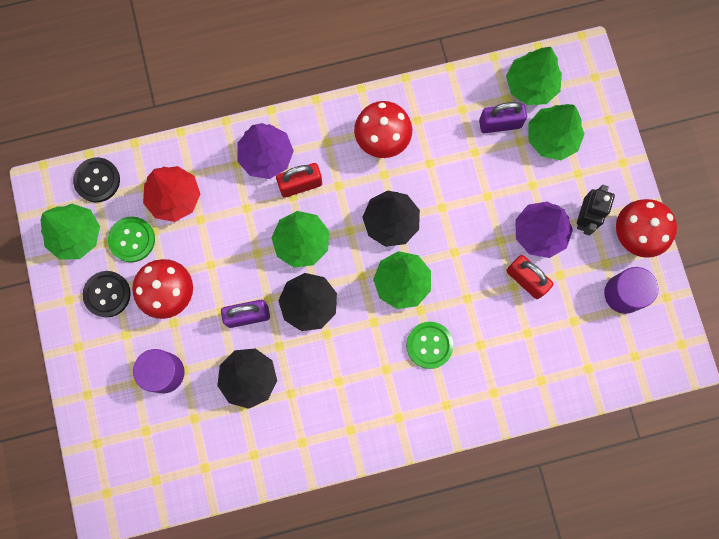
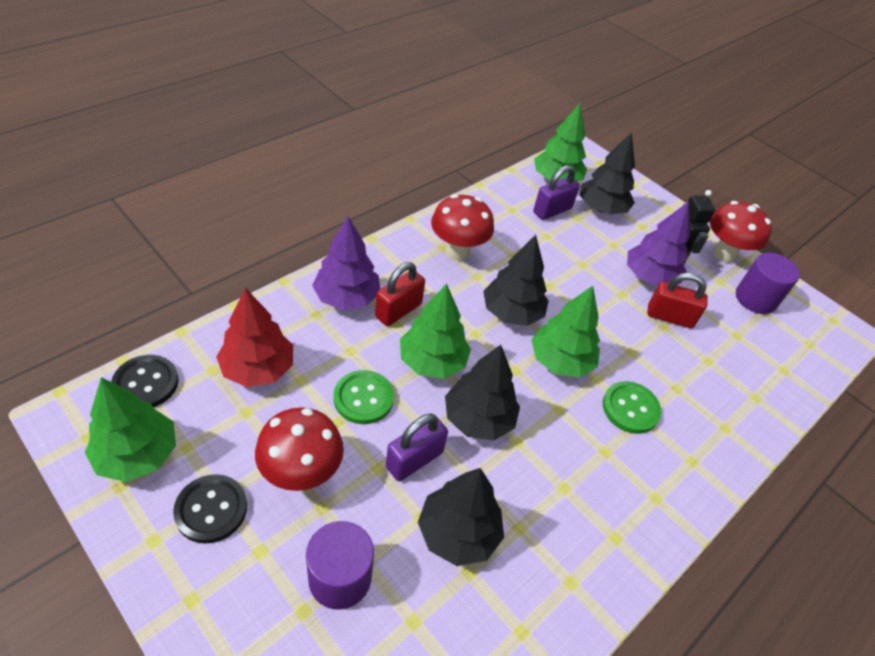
camera: 35 degrees left, 30 degrees down
(132, 240) = (220, 431): green button -> green button (363, 398)
(551, 138) = (601, 208): green tree -> black tree

